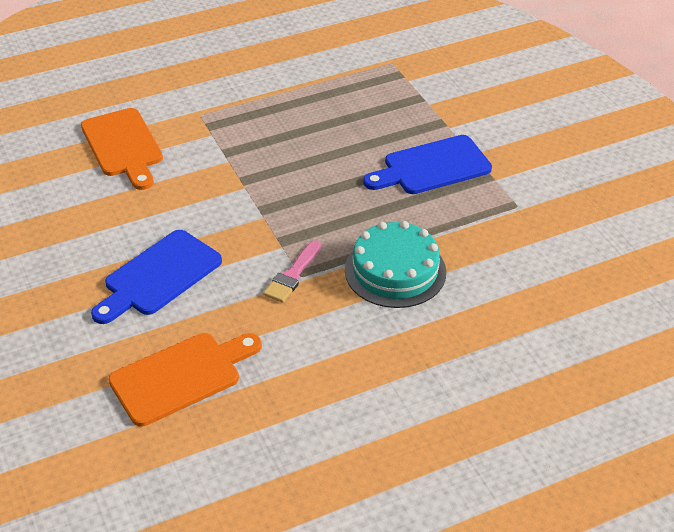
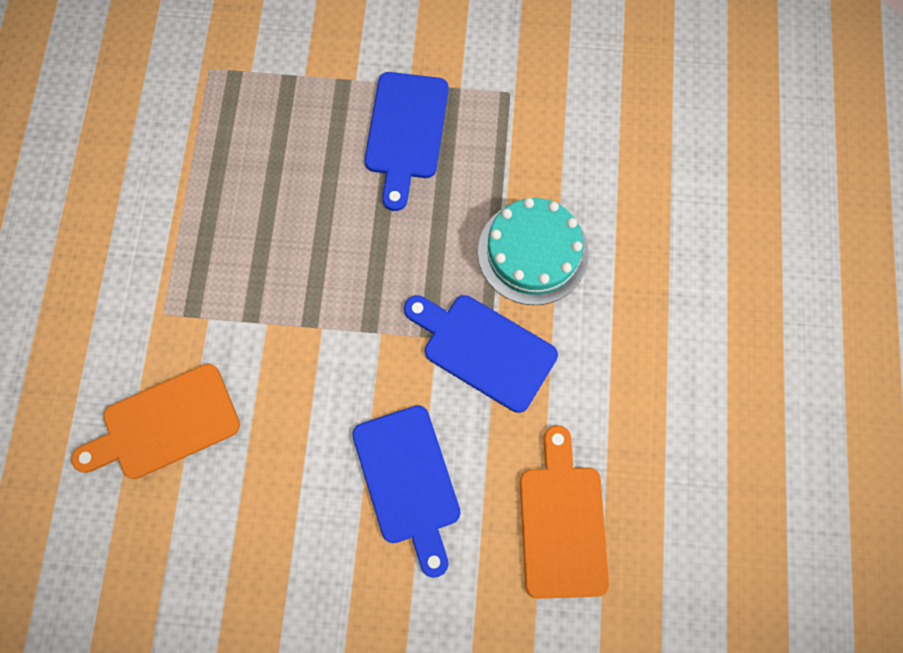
camera: 60 degrees left, 30 degrees up
(123, 146) = (164, 424): orange cutting board -> orange cutting board turned 150 degrees clockwise
(292, 275) = (483, 349): pink brush -> blue cutting board

